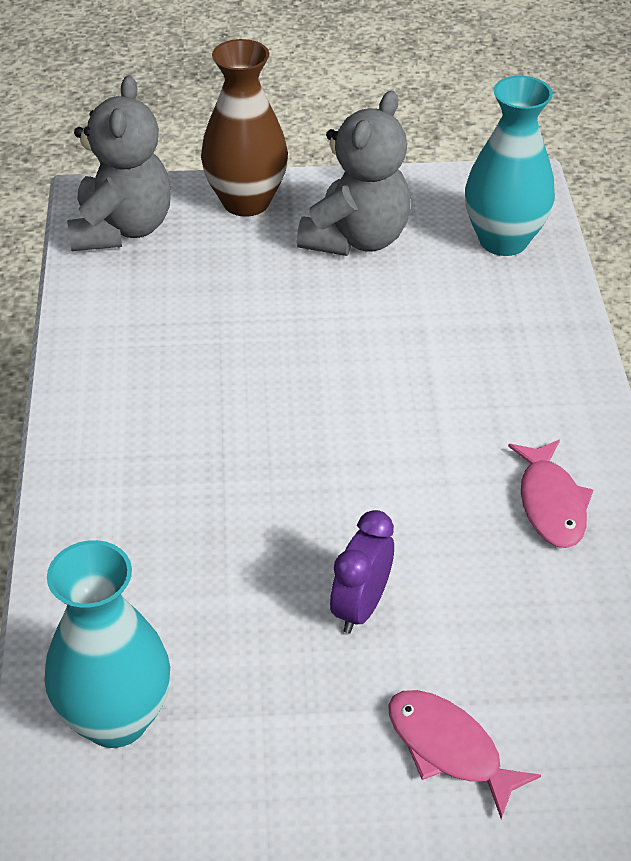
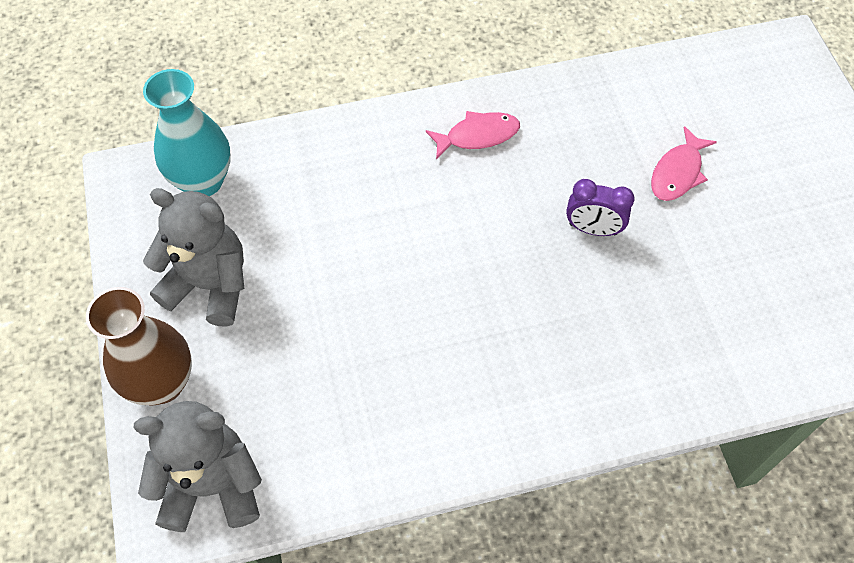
camera: 100 degrees left, 15 degrees up
(115, 718) = (724, 351): turquoise vase -> none

